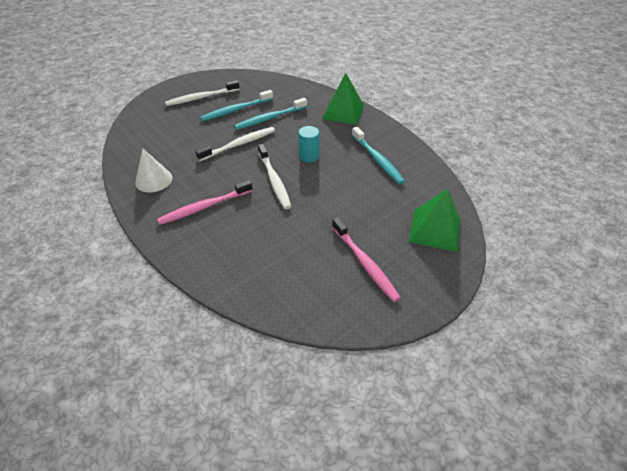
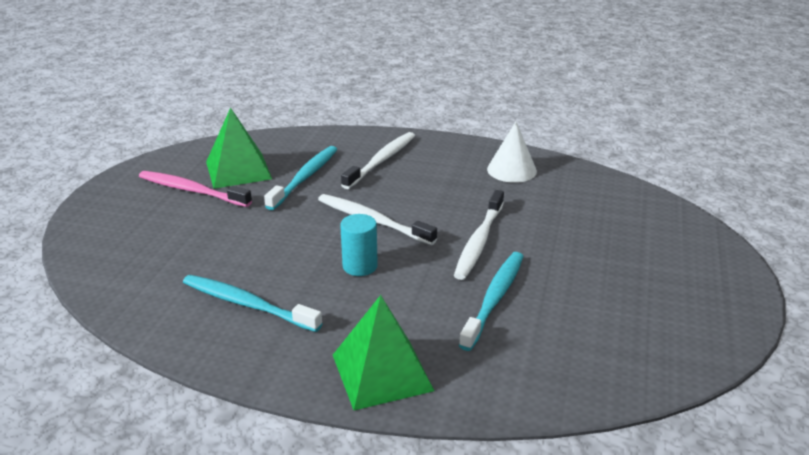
camera: 145 degrees right, 15 degrees down
(201, 98) = (658, 284): white toothbrush -> white toothbrush (381, 161)
(204, 207) = (417, 170): pink toothbrush -> none
(236, 110) = (568, 289): turquoise toothbrush -> turquoise toothbrush (305, 177)
(435, 230) = (116, 246): green pyramid -> green pyramid (238, 170)

